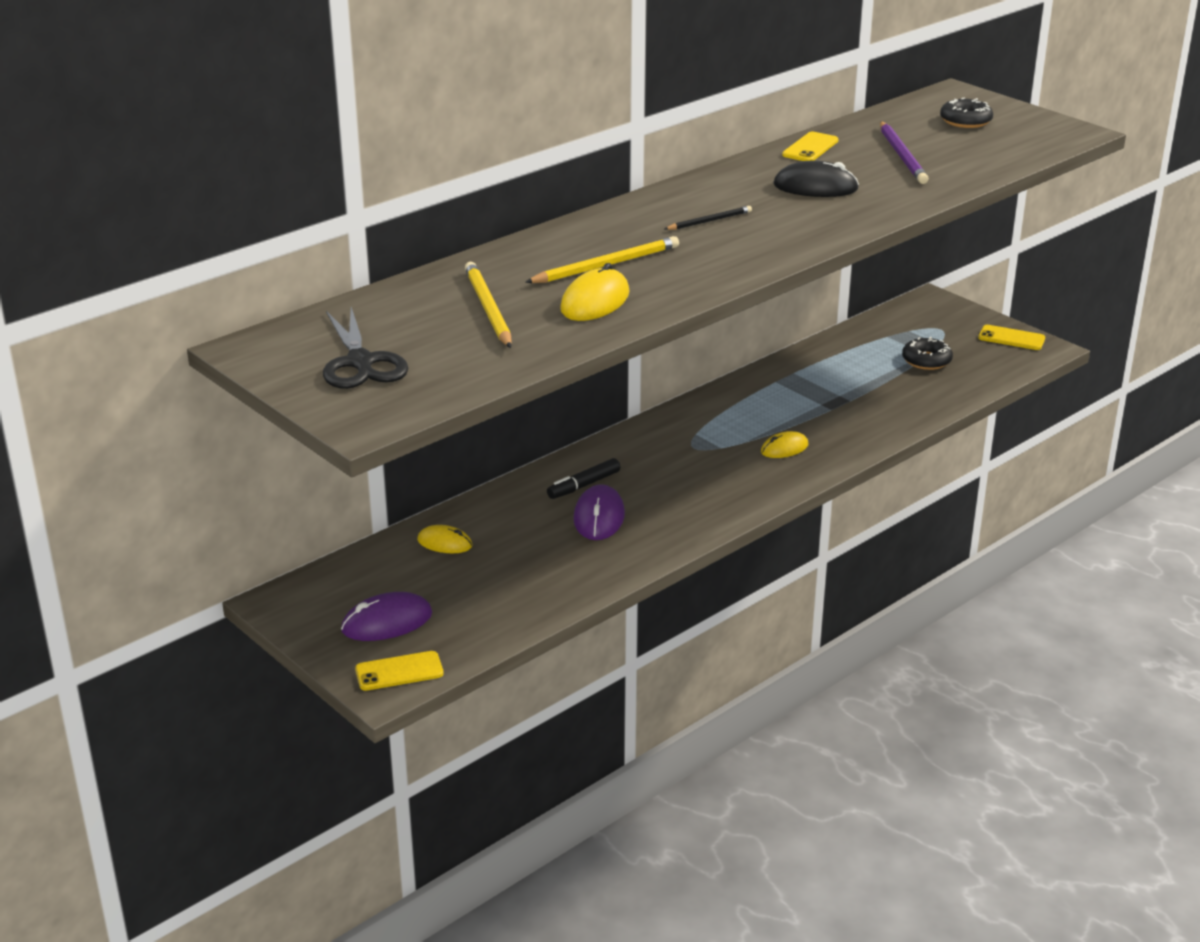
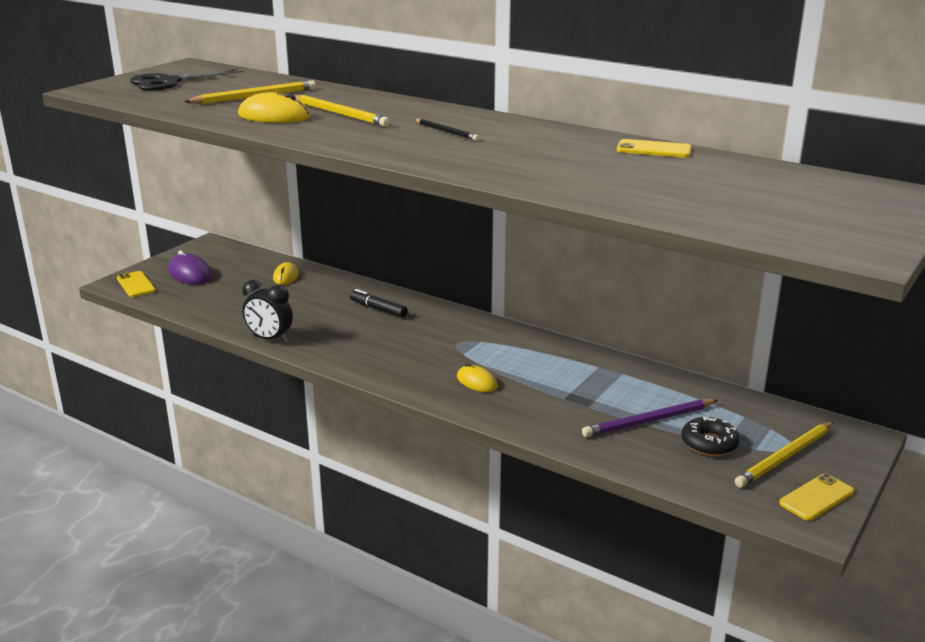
camera: 75 degrees right, 5 degrees down
(599, 517) = (335, 320): purple mouse -> none
(632, 566) = (269, 339): none -> black clock
(815, 187) = (554, 156): black mouse -> none
(902, 155) = (674, 180): purple pencil -> purple pencil (649, 421)
(953, 335) = (785, 457): none -> yellow pencil
(965, 121) = (820, 201): black donut -> none
(1011, 338) = (816, 498): yellow phone -> yellow phone turned 45 degrees clockwise

